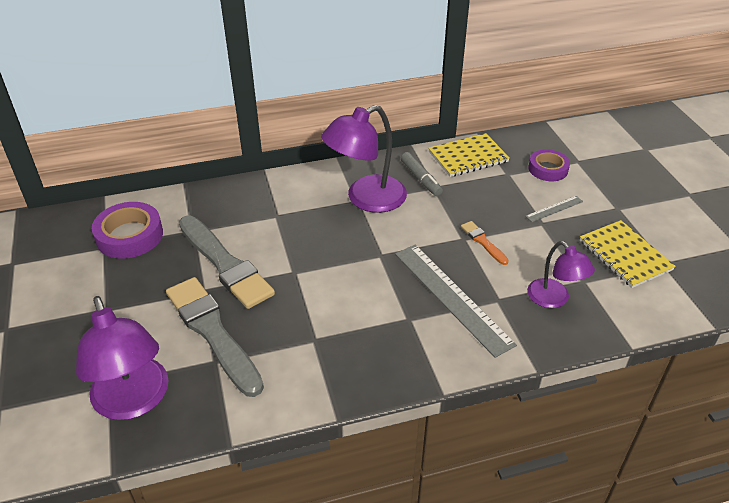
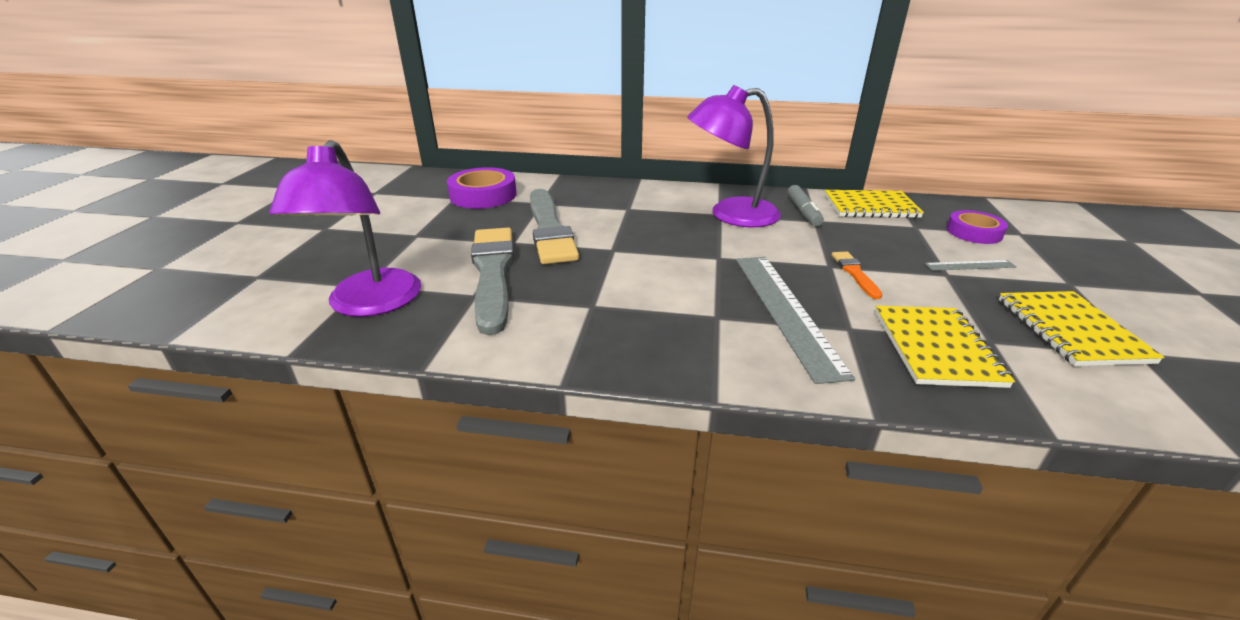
camera: 25 degrees right, 10 degrees down
(554, 299) = (935, 348): purple lamp -> yellow notebook

